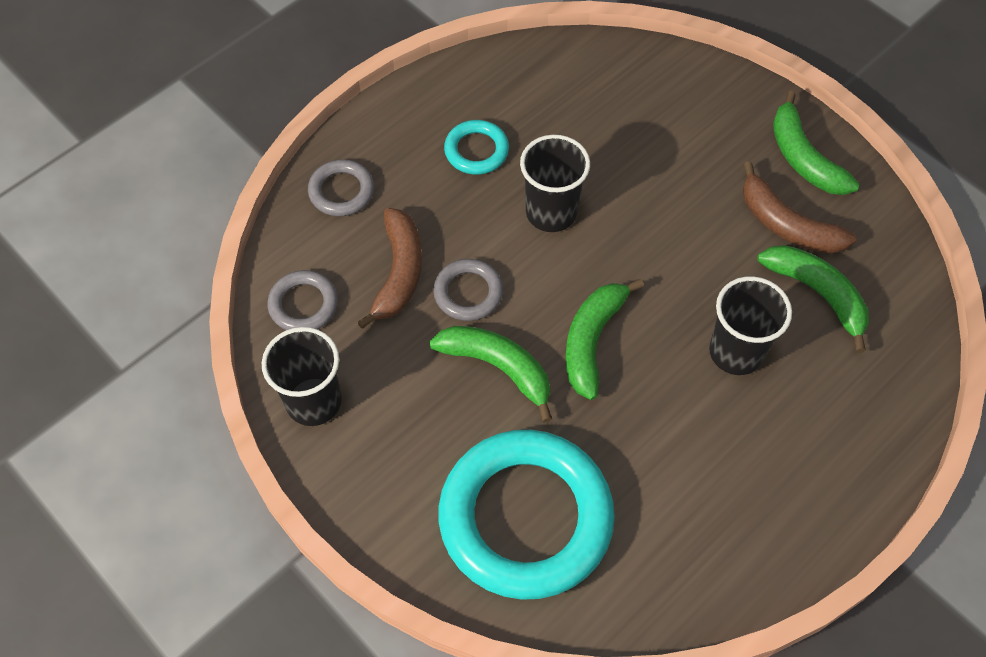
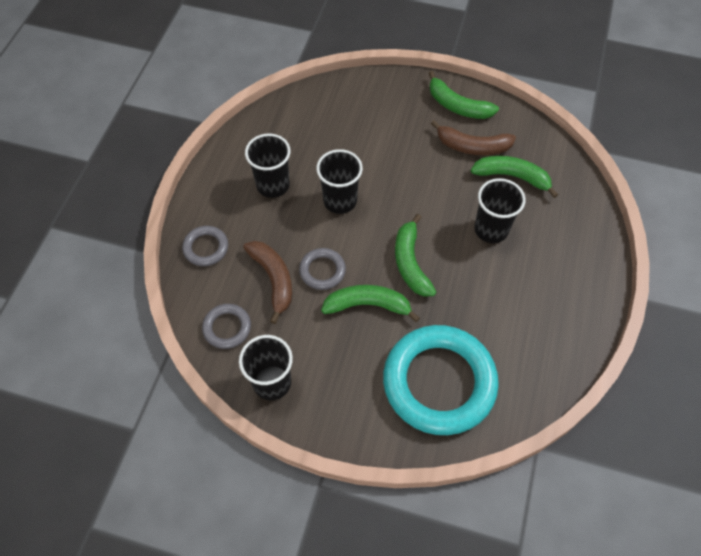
camera: 30 degrees left, 0 degrees up
(476, 151) = (273, 185): turquoise ring -> black cup

